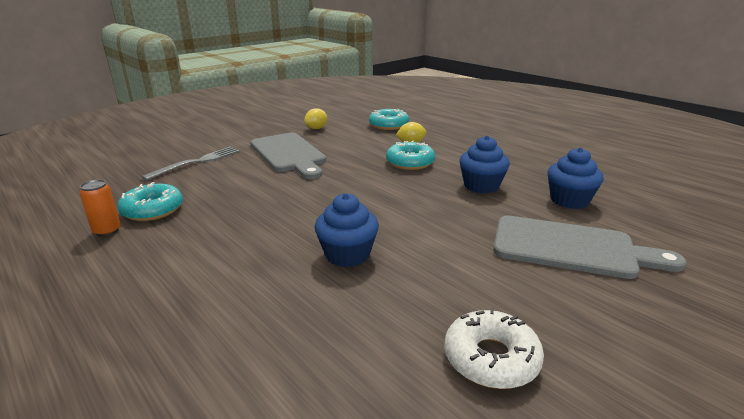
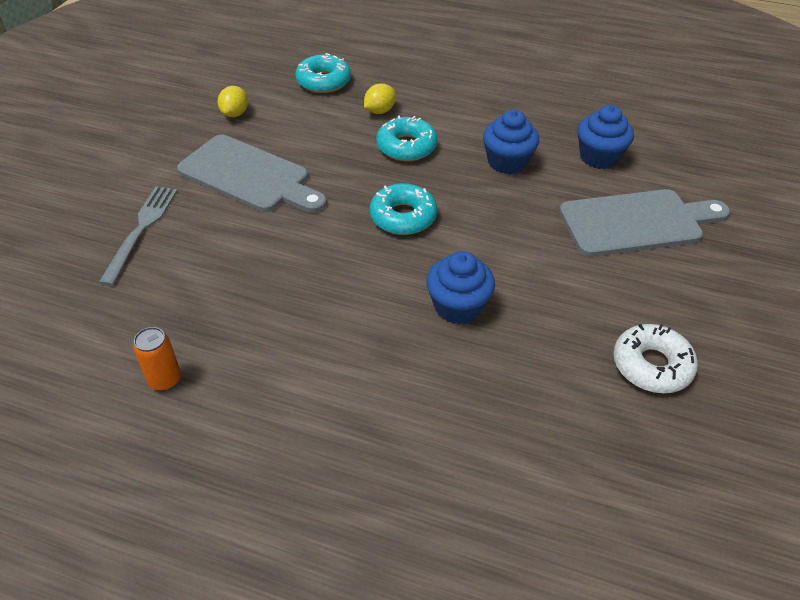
camera: 30 degrees left, 20 degrees up
(153, 210) = (182, 328): turquoise donut -> turquoise donut (403, 217)

